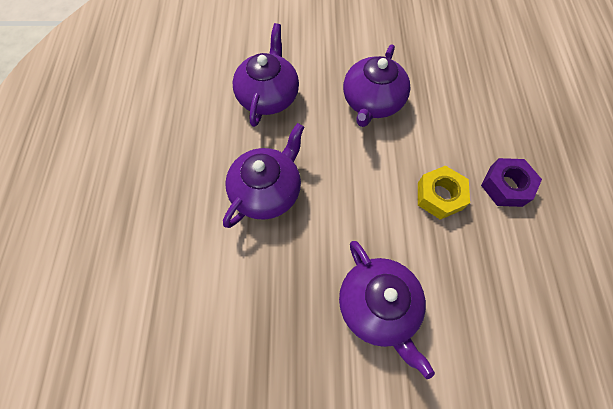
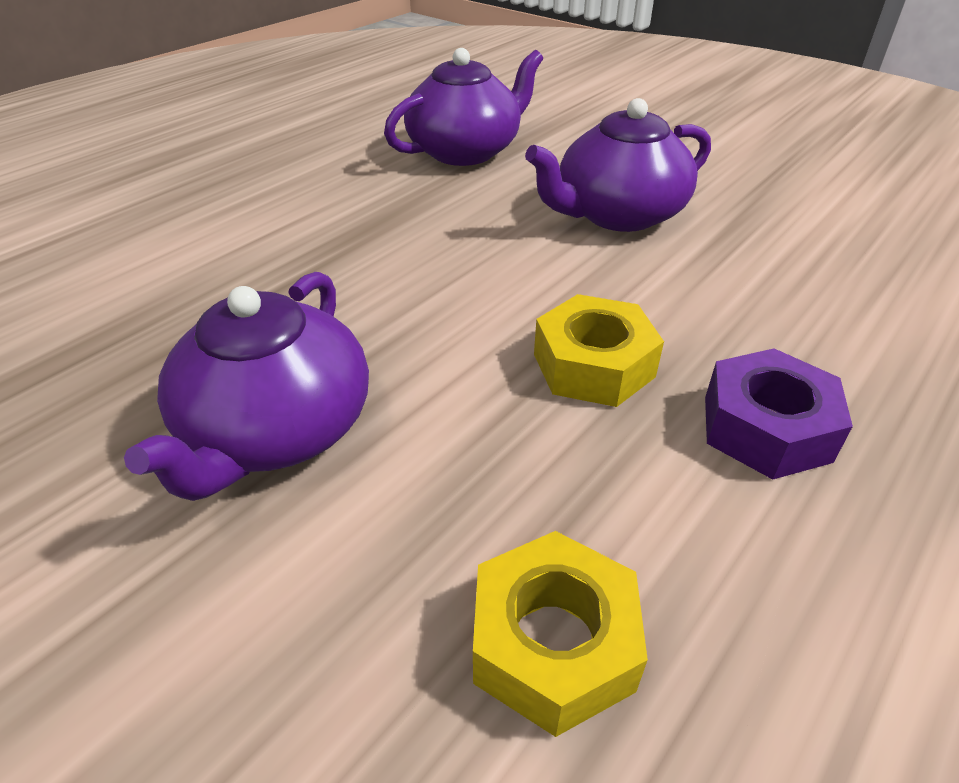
camera: 40 degrees right, 25 degrees down
(267, 190) = (326, 224): purple teapot -> none
(521, 308) = (552, 643): none -> yellow nut

